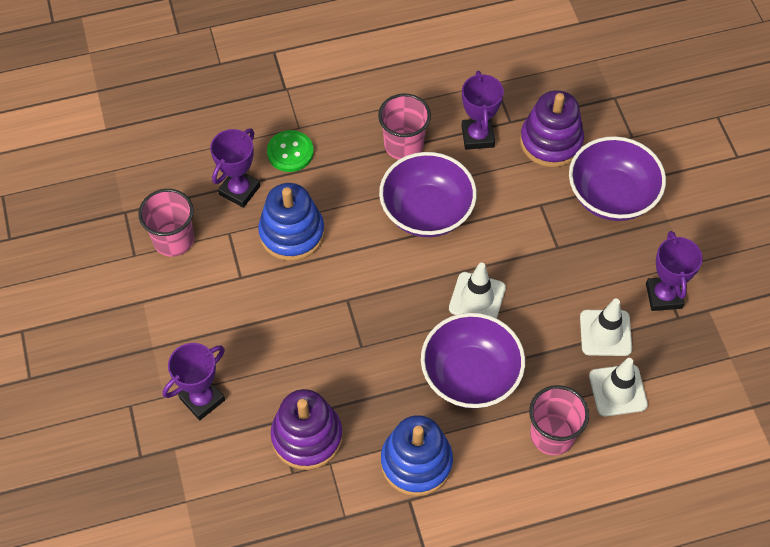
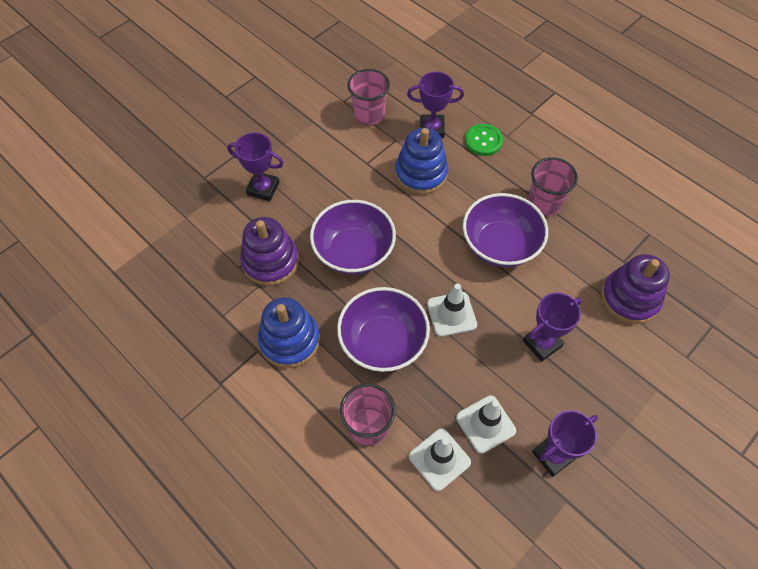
camera: 60 degrees right, 0 degrees up
(477, 136) = (591, 246): purple trophy -> purple trophy (542, 343)
(611, 196) = (616, 368): purple bowl -> purple bowl (354, 251)

